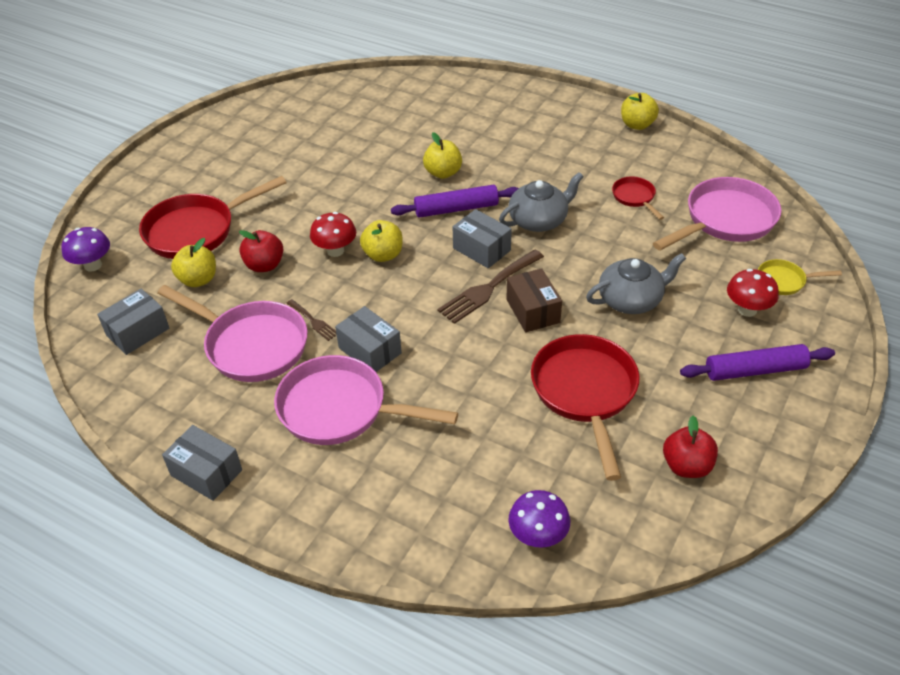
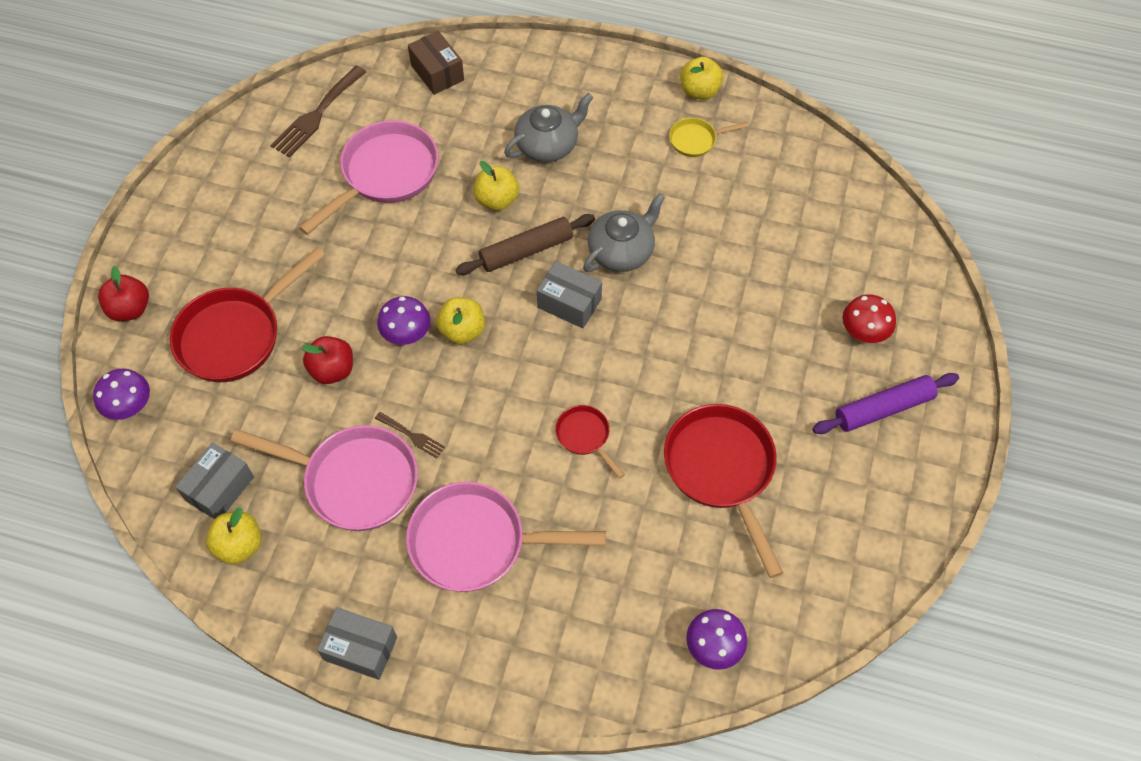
camera: 15 degrees left, 15 degrees up
(198, 280) = (263, 404): yellow apple -> yellow apple (239, 545)
(335, 251) = (407, 335): red mushroom -> purple mushroom
(370, 350) = (485, 462): grey box -> none
(456, 209) = (526, 251): purple rolling pin -> brown rolling pin
(488, 288) = (590, 356): brown fork -> brown fork (317, 115)
(532, 311) = (644, 377): brown box -> brown box (437, 73)
(631, 300) = (743, 342): grey teapot -> grey teapot (548, 145)
(635, 197) = (719, 200): red pan -> red pan (585, 436)
(686, 466) = (837, 537): red apple -> red apple (130, 309)
(725, 220) = (820, 216): pink pan -> pink pan (385, 175)
(784, 281) = (894, 288): yellow pan -> yellow pan (696, 140)

